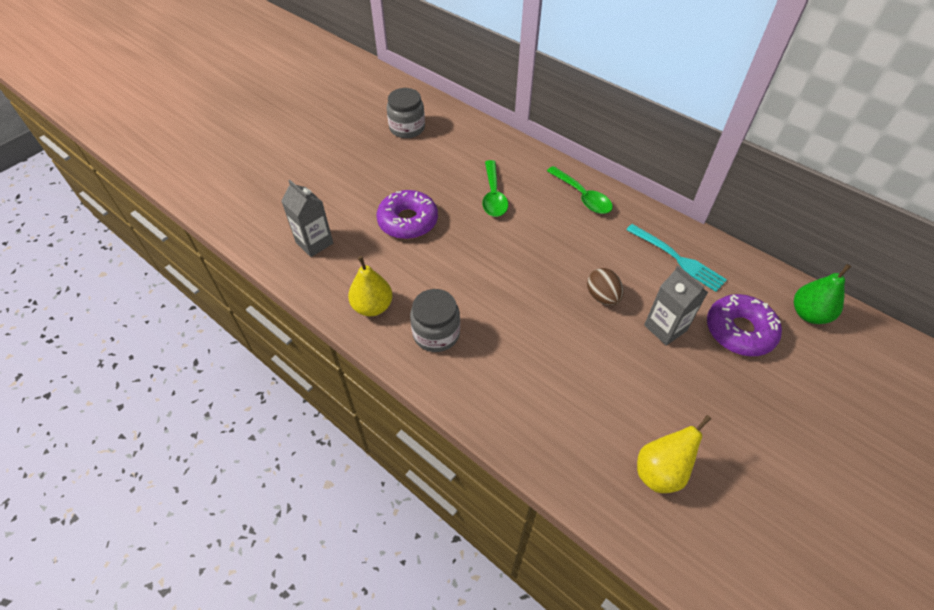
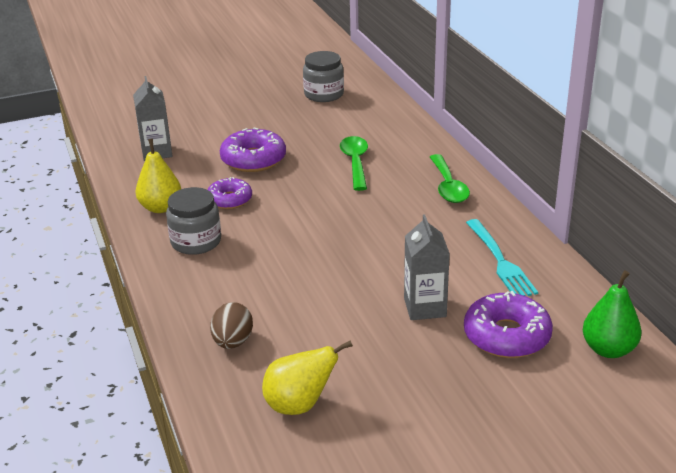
camera: 30 degrees right, 20 degrees down
(425, 274) = (229, 200): none -> purple donut
(493, 196) = (355, 163): green spoon -> green spoon turned 150 degrees clockwise
(602, 297) = (384, 265): brown egg -> brown egg (233, 342)

